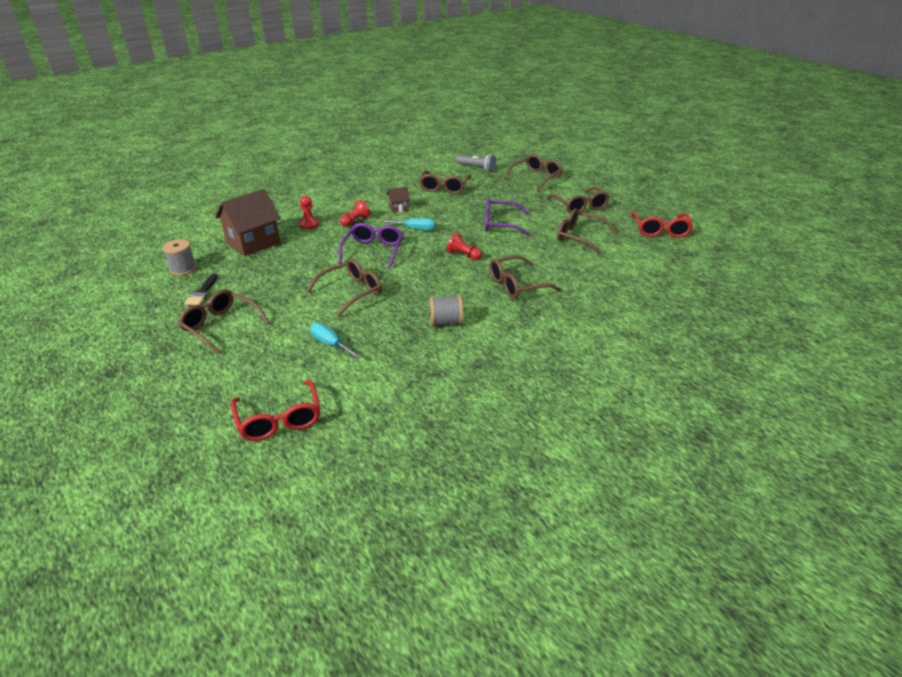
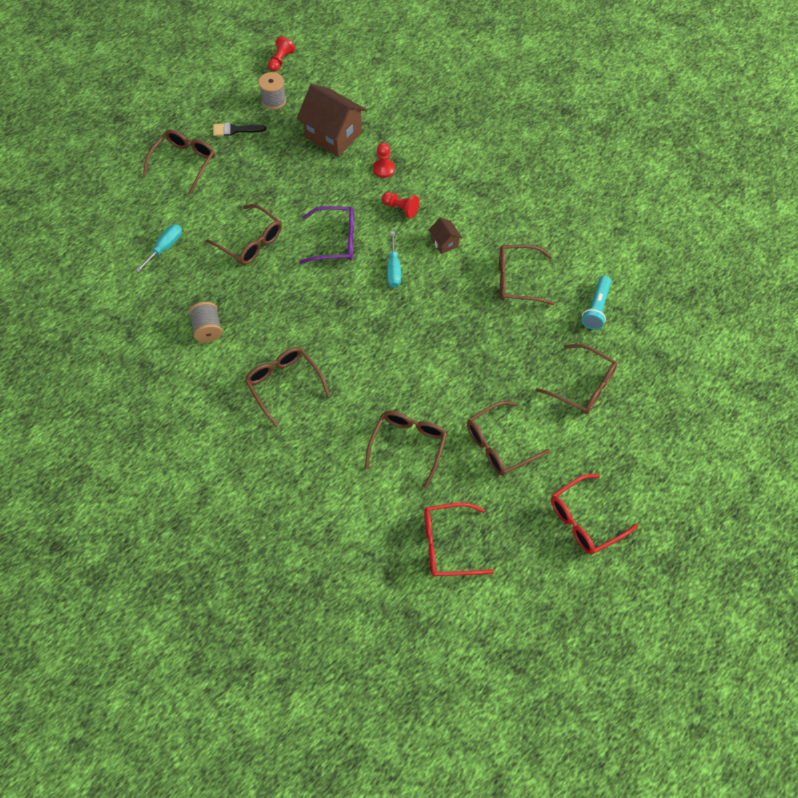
camera: 80 degrees right, 25 degrees up
(279, 419) = (68, 241): red glasses -> red glasses (585, 520)
(464, 255) = (340, 326): red pawn -> red pawn (280, 60)
(476, 168) = (596, 308): grey flashlight -> turquoise flashlight
(500, 224) = (425, 355): purple glasses -> none

